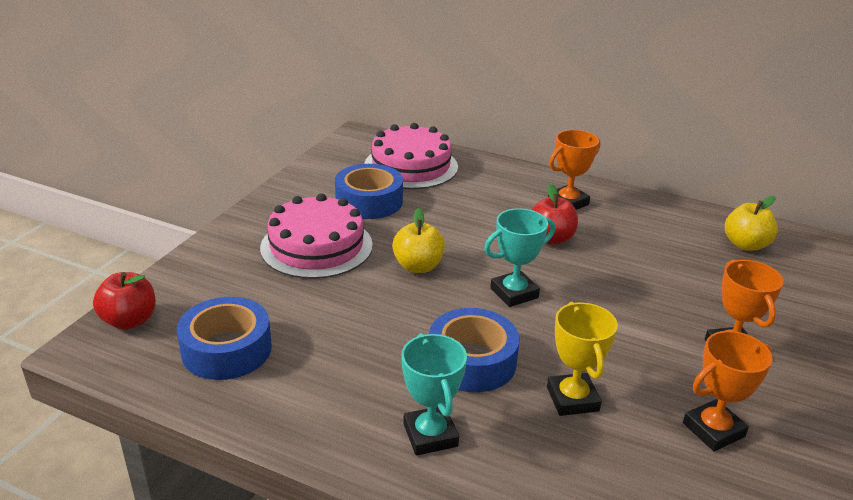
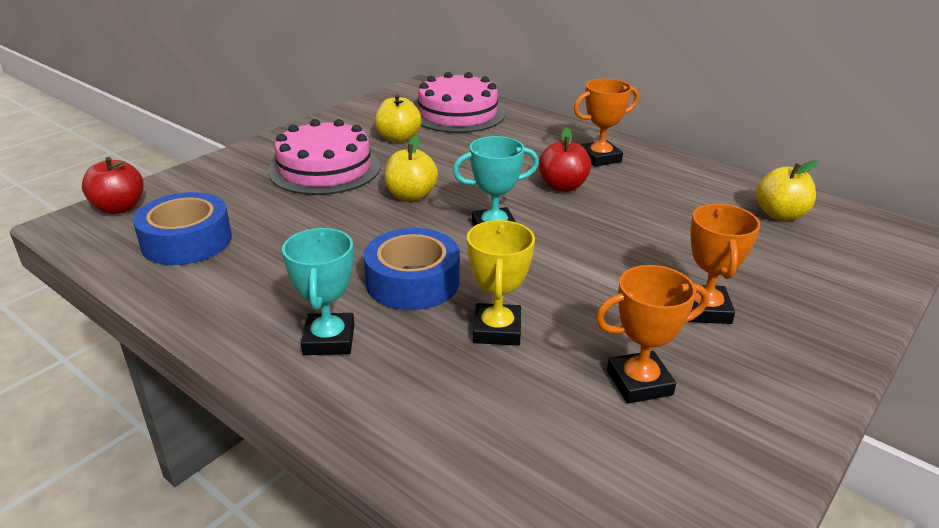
camera: 15 degrees right, 0 degrees up
(369, 201) = (398, 138): blue tape -> yellow apple

